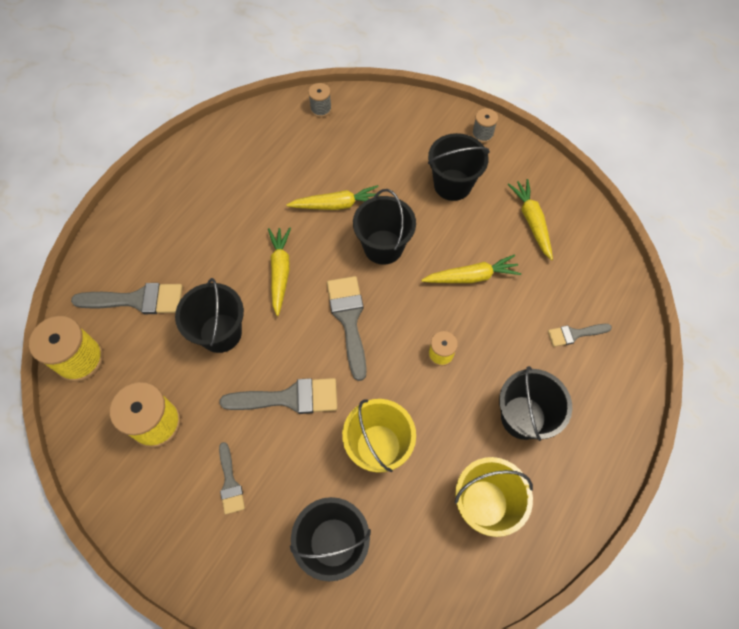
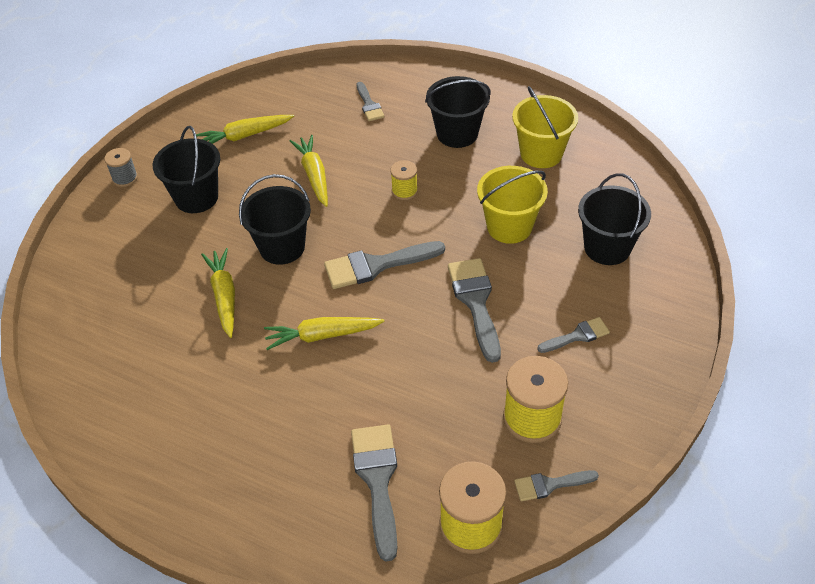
camera: 95 degrees left, 15 degrees down
(92, 424) = (550, 485): none -> grey brush
(220, 333) = (410, 379): black bucket -> none
(321, 109) = (67, 333): grey spool -> none

